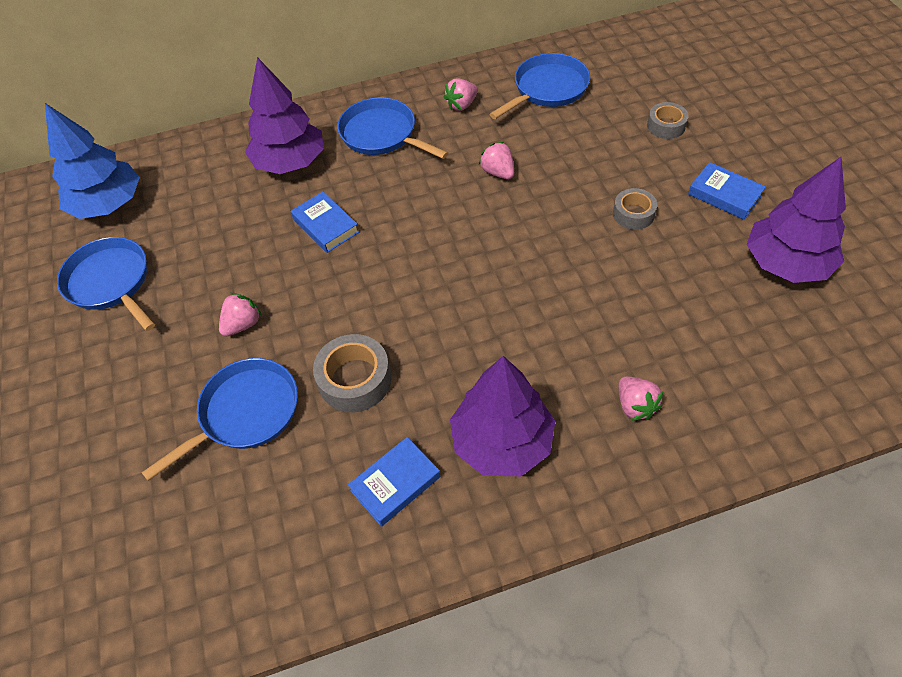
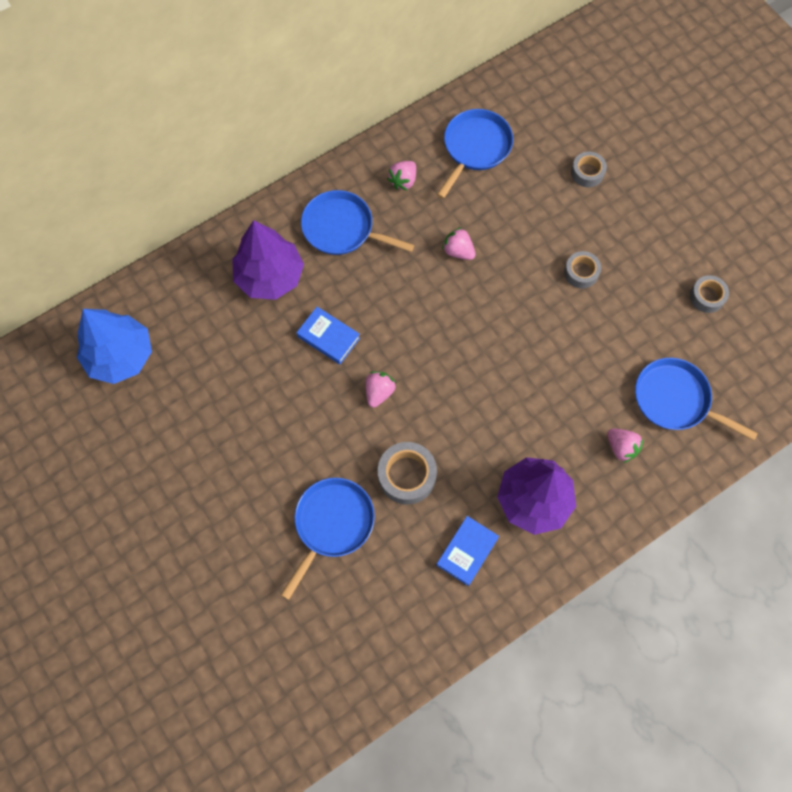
camera: 20 degrees left, 15 degrees up
(111, 282) = (163, 434): blue pan -> blue pan (675, 400)
(243, 324) = (296, 448): pink strawberry -> pink strawberry (379, 392)
(724, 195) = (649, 238): blue book -> none
(786, 263) = (707, 296): purple tree -> grey tape

